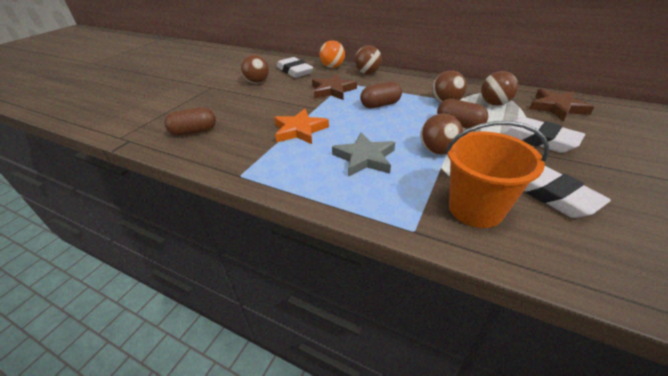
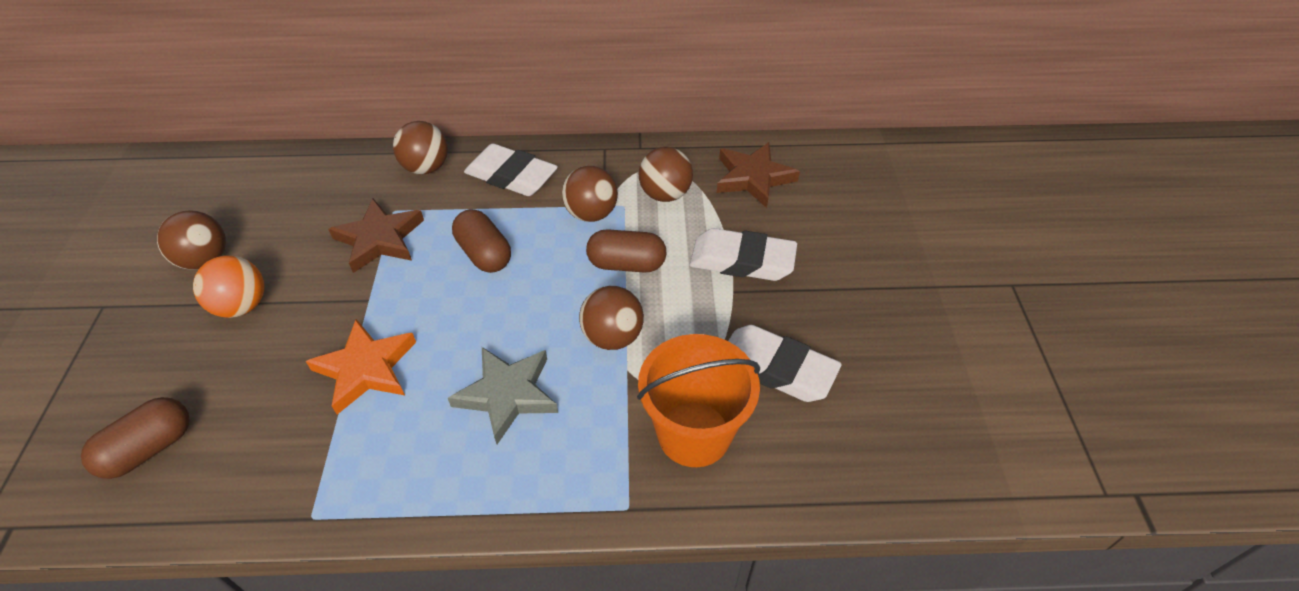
camera: 30 degrees left, 10 degrees up
(294, 71) = (271, 201): white eraser -> white eraser (511, 176)
(332, 67) = (348, 166): orange ball -> orange ball (242, 306)
(380, 105) = (484, 254): brown capsule -> brown capsule turned 75 degrees counterclockwise

